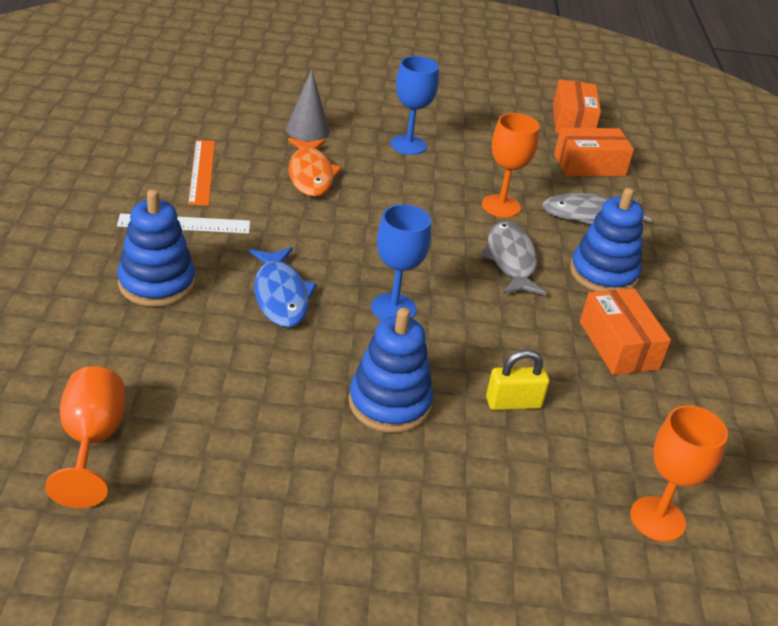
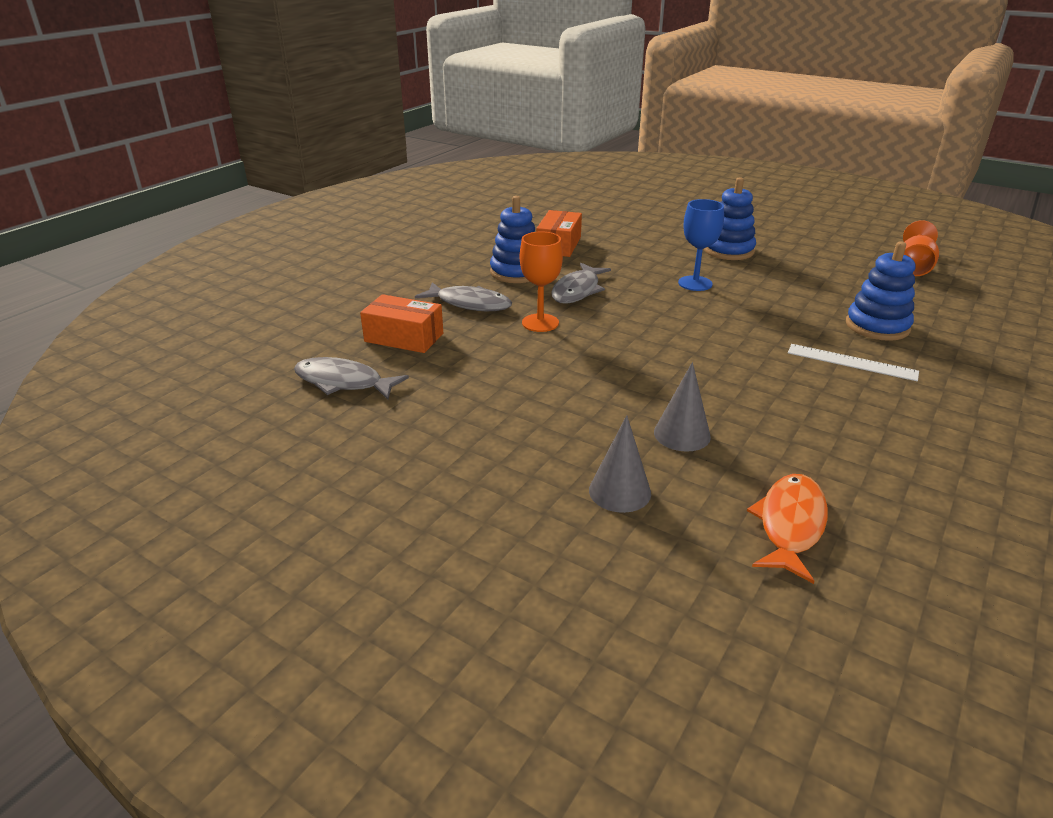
camera: 145 degrees left, 5 degrees down
(201, 172) = (828, 407): orange ruler -> none
(280, 295) = (777, 303): blue fish -> none
(310, 174) = (707, 382): orange fish -> orange fish (790, 525)
(325, 90) = (619, 491): none -> grey cone
(408, 145) = (573, 392): blue goblet -> none
(513, 403) = (653, 239): yellow padlock -> none
(572, 121) = (343, 382): orange box -> grey fish
(657, 519) = (621, 204): orange goblet -> none

